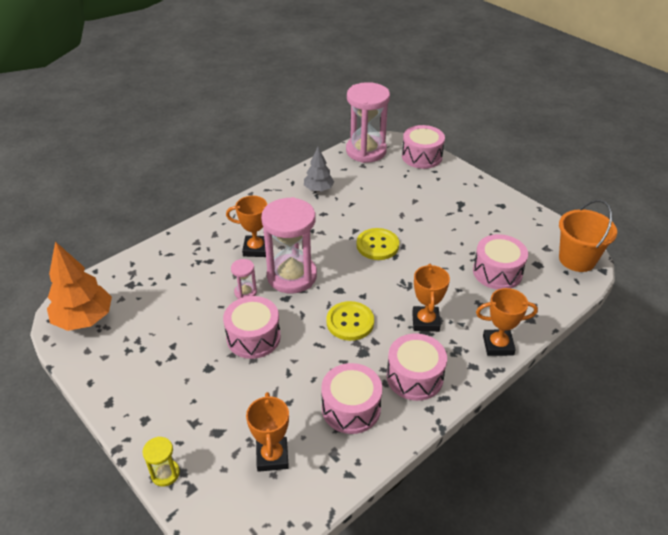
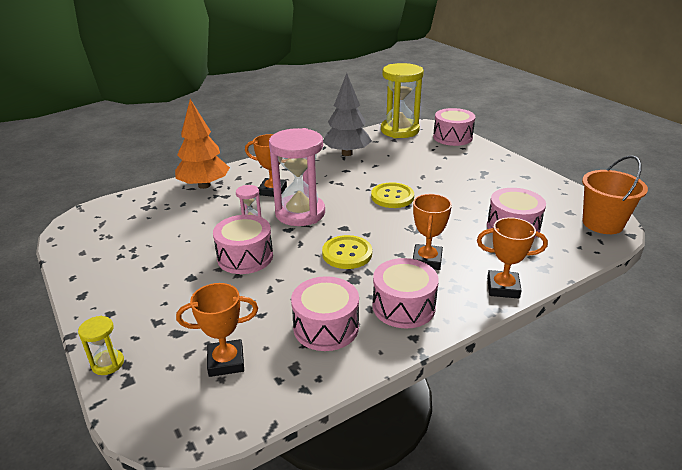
camera: 10 degrees right, 10 degrees down
(84, 319) = (91, 229): orange tree -> orange tree (204, 185)
(272, 456) = (226, 361): orange trophy -> orange trophy turned 75 degrees clockwise
(318, 189) = (347, 153): grey tree -> grey tree, size x1.65
(366, 151) = (399, 130): pink hourglass -> yellow hourglass

